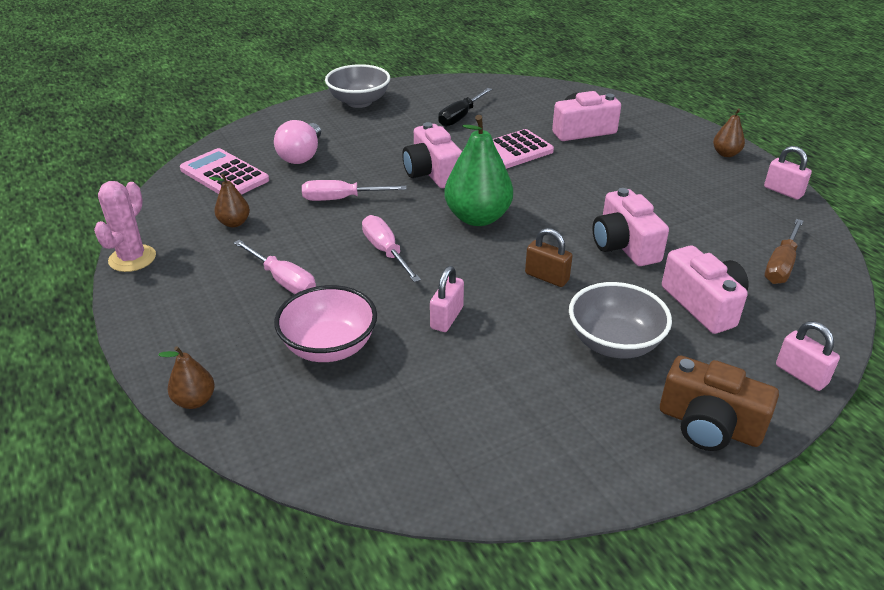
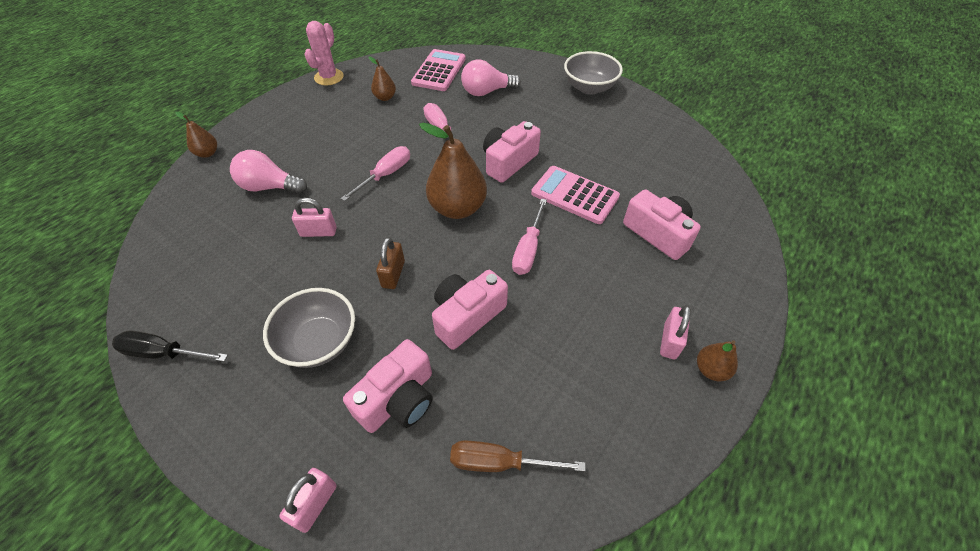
camera: 65 degrees right, 15 degrees up
(132, 258) = (329, 77): pink cactus -> pink cactus turned 60 degrees counterclockwise
(283, 281) = (331, 142): pink screwdriver -> pink screwdriver (528, 249)
(329, 347) = (269, 187): pink bowl -> pink light bulb
(460, 117) = (614, 148): black screwdriver -> black screwdriver (163, 353)
(477, 218) = (457, 208): green pear -> brown pear
(709, 425) = (230, 433): brown camera -> none
(783, 191) = (664, 445): pink padlock -> pink padlock (670, 341)

